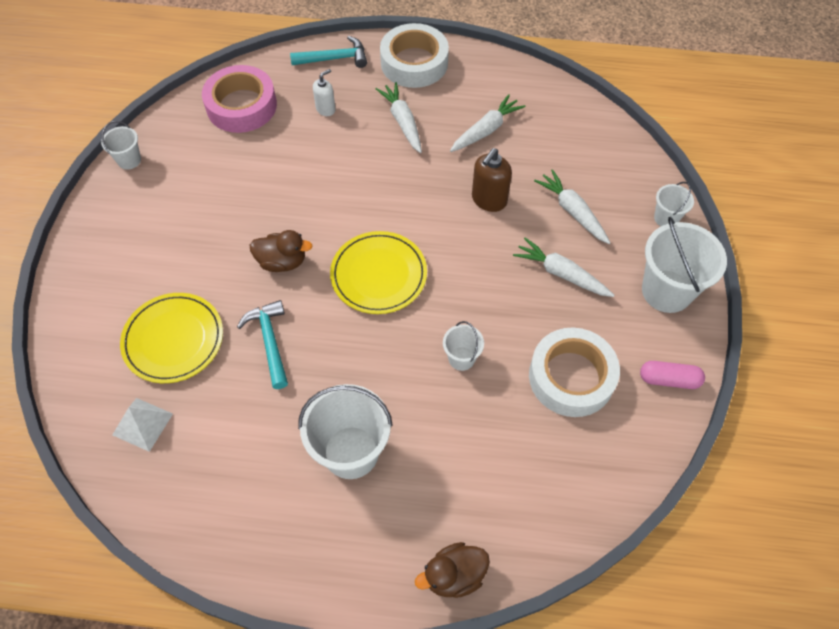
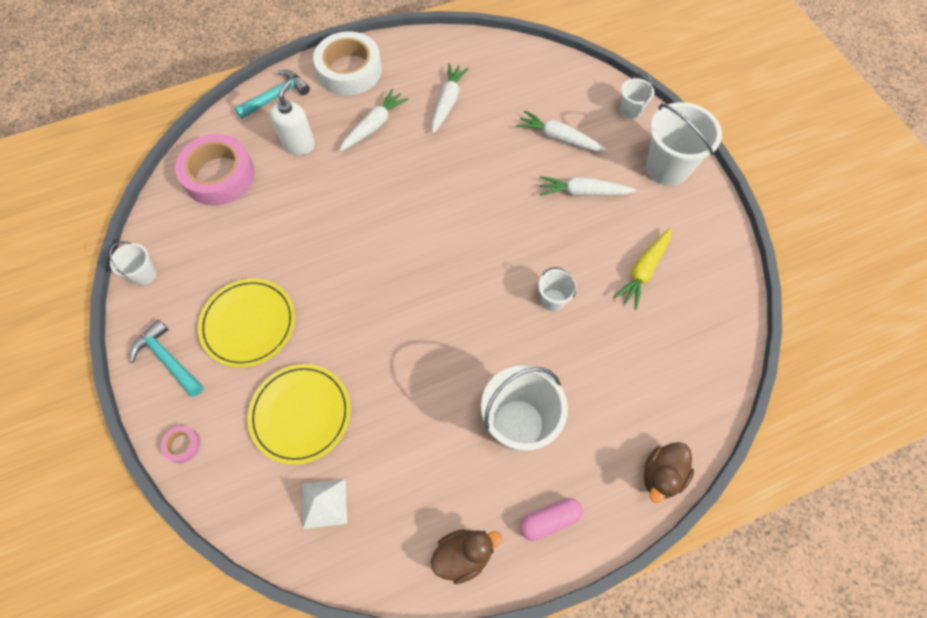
camera: 30 degrees left, 5 degrees up
(67, 314) = (182, 445): none -> pink tape
(270, 342) = (388, 370): turquoise hammer -> turquoise hammer (168, 359)
(282, 262) = (351, 296): brown duck -> brown duck (463, 555)
(326, 109) = (299, 144): white soap dispenser -> white soap dispenser, size x1.55
(379, 275) = (441, 265): yellow plate -> yellow plate (248, 324)
(402, 122) = (374, 126): white carrot -> white carrot turned 90 degrees clockwise
(489, 200) = (488, 159): brown soap dispenser -> none
(571, 377) = (644, 270): white tape -> yellow carrot
(669, 379) = (713, 235): pink capsule -> pink capsule (549, 520)

